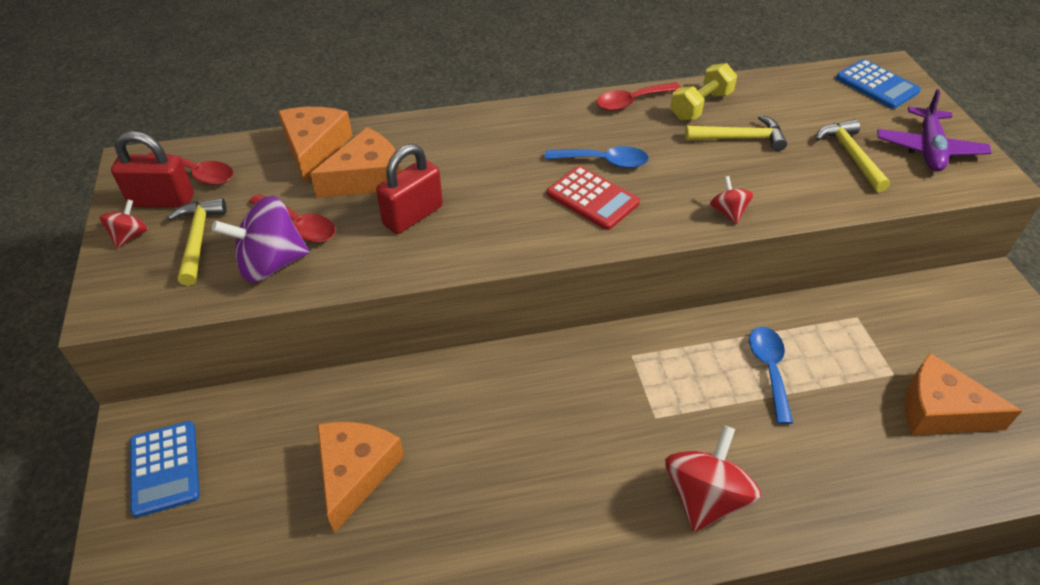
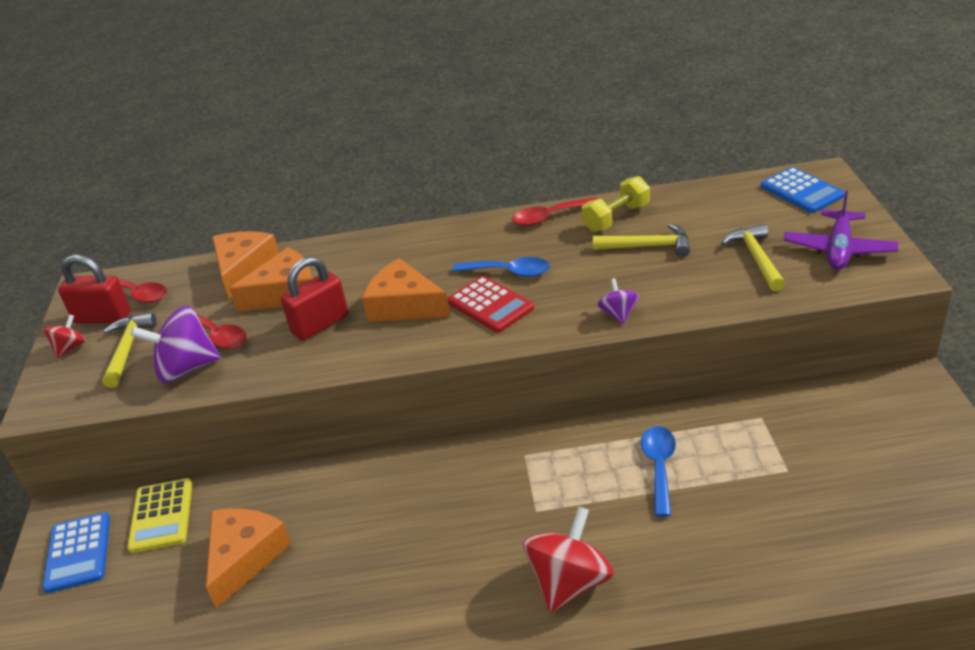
camera: 10 degrees right, 10 degrees down
(253, 424) = (161, 516): none -> yellow calculator
(728, 212) = (618, 314): red spinning top -> purple spinning top
(940, 410) = (828, 504): orange cheese -> orange cheese (404, 305)

